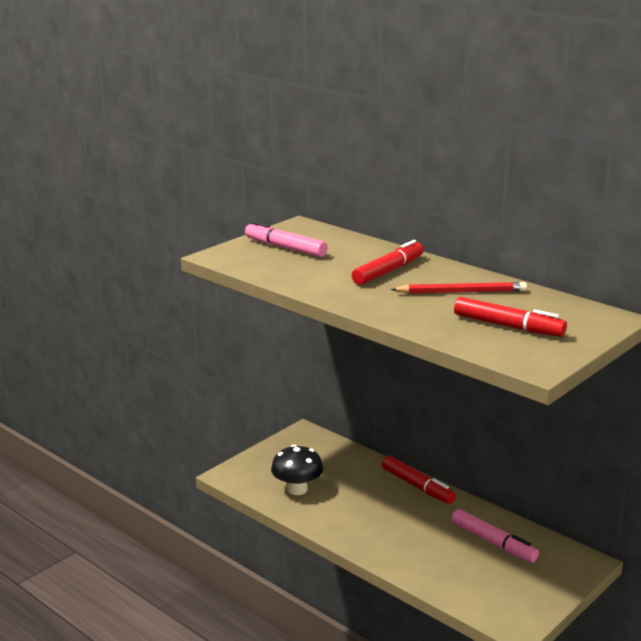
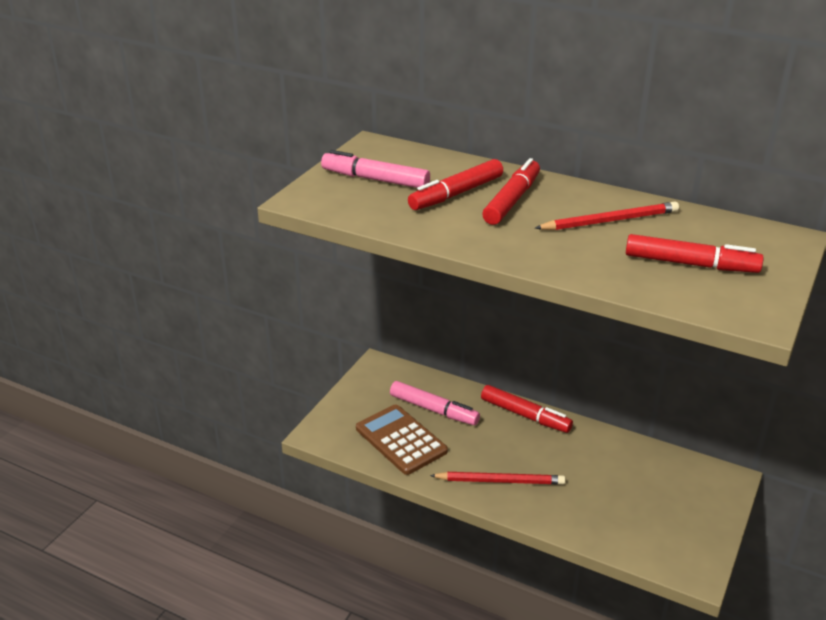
camera: 15 degrees left, 10 degrees up
(297, 489) = (401, 440): black mushroom -> brown calculator
(345, 263) = (456, 194): none -> red marker
(370, 531) = (500, 481): none -> red pencil
(493, 542) = (630, 472): pink marker -> pink marker (434, 410)

